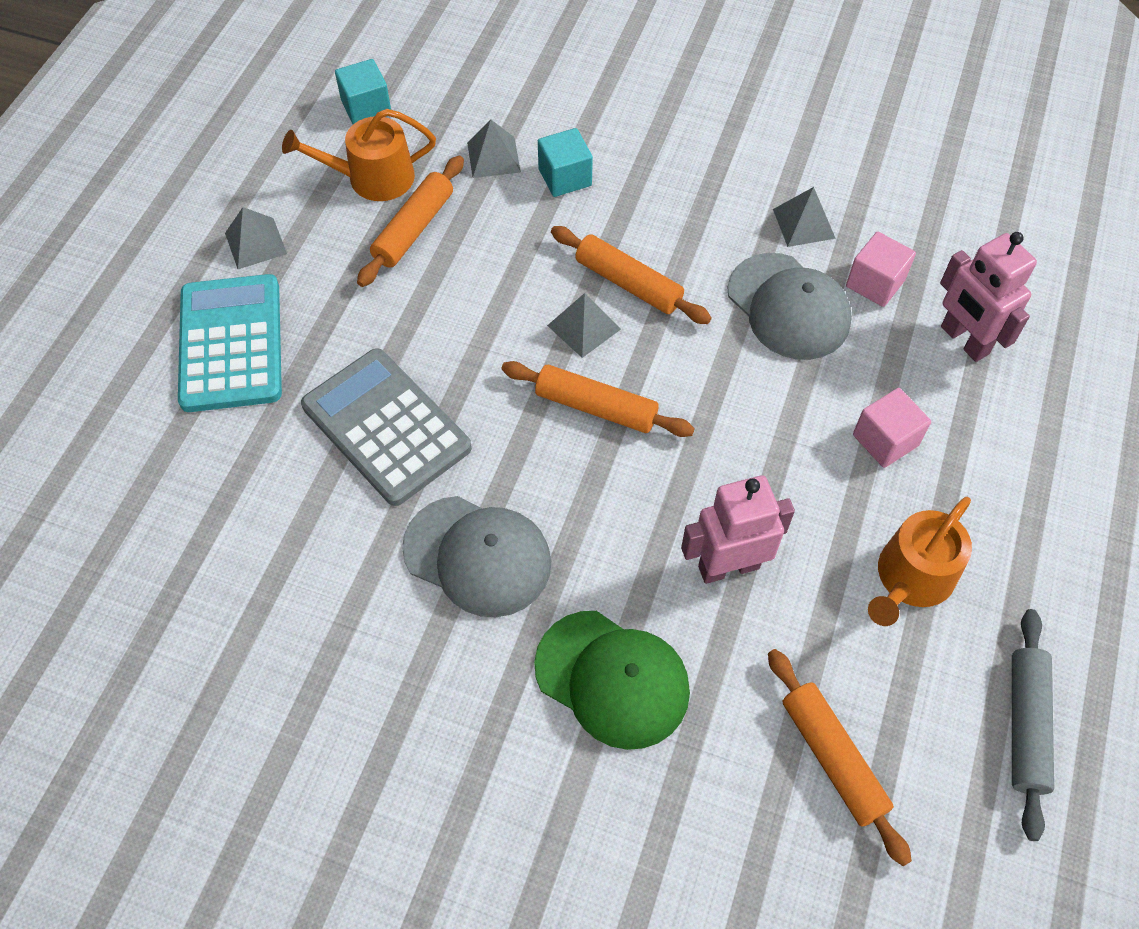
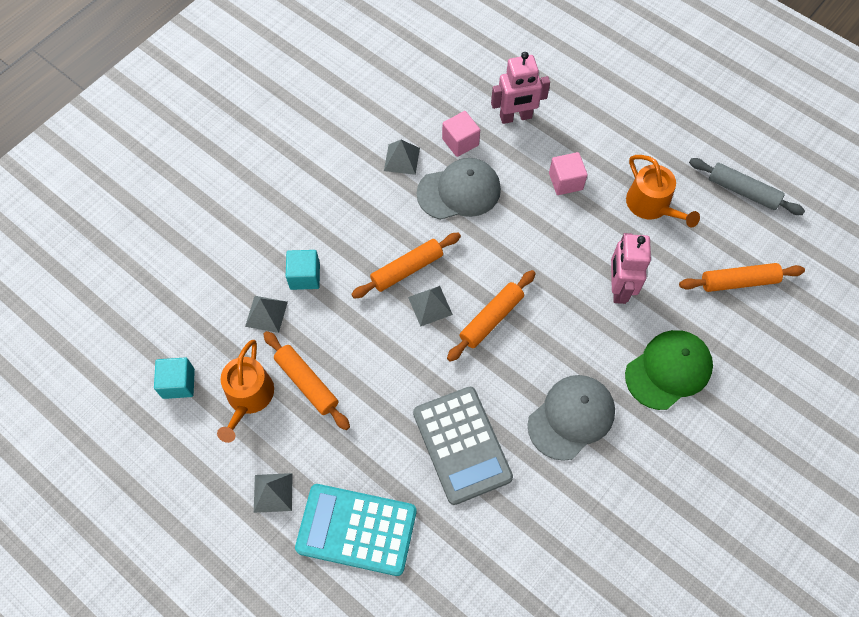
camera: 70 degrees left, 5 degrees up
(386, 427) = (462, 445): grey calculator -> grey calculator turned 90 degrees counterclockwise

